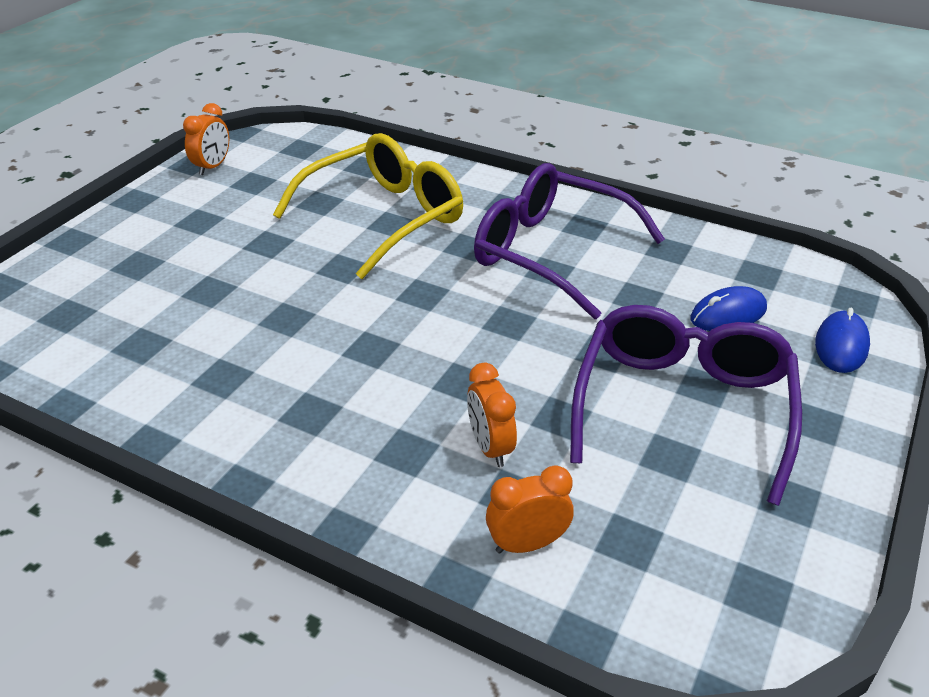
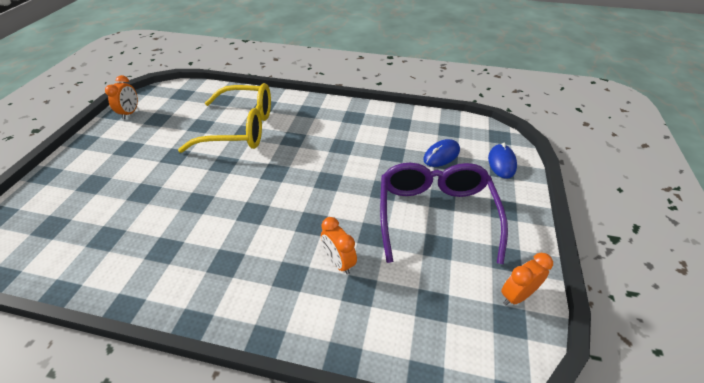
camera: 15 degrees left, 5 degrees up
(384, 217) = (241, 129): yellow glasses -> yellow glasses turned 60 degrees clockwise
(527, 544) = (377, 321): orange clock -> orange clock (516, 295)
(550, 252) = (339, 135): purple glasses -> none

